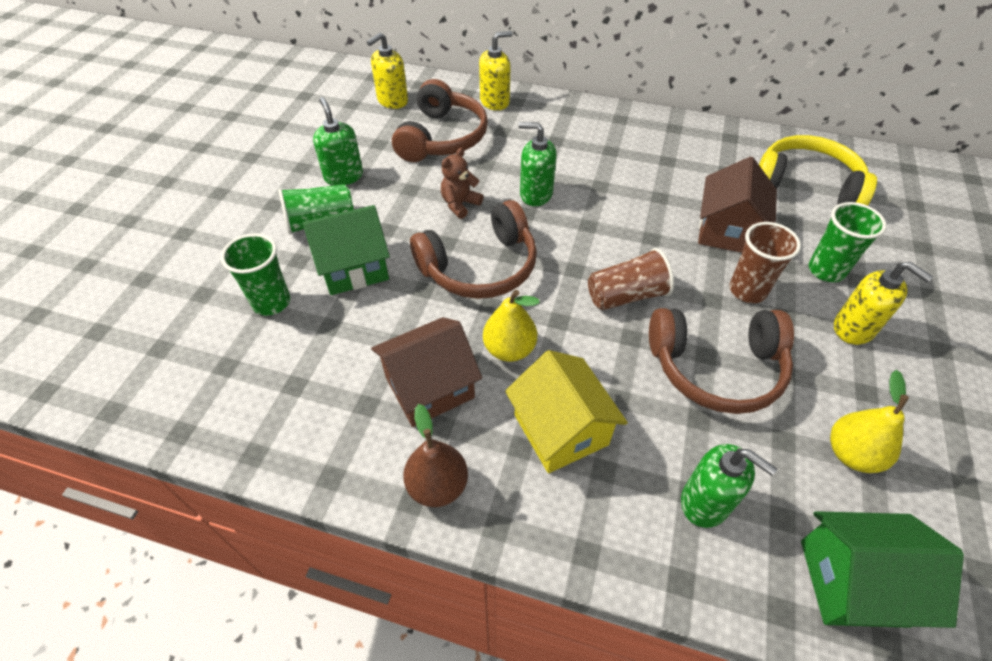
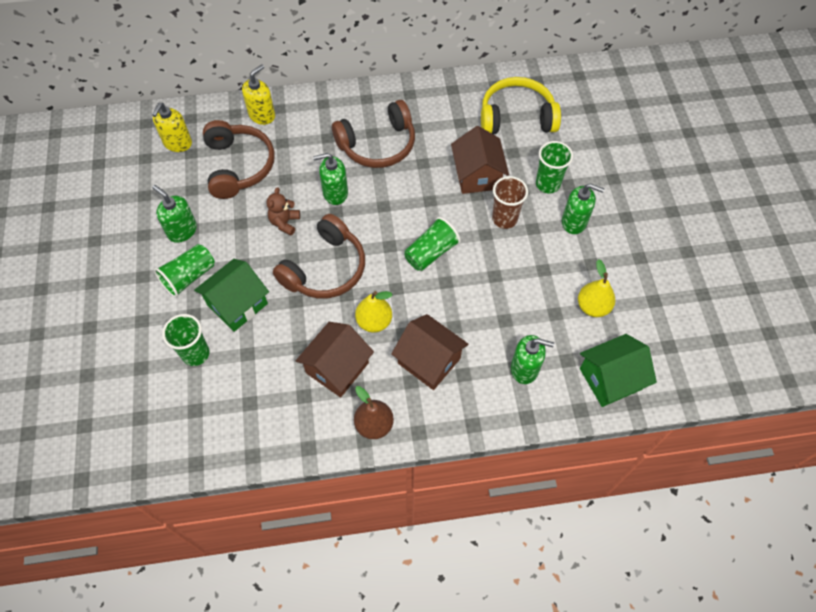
camera: 25 degrees left, 10 degrees up
(561, 429) = (429, 361): yellow house -> brown house
(626, 296) = (431, 253): brown cup -> green cup
(716, 367) = (503, 282): brown headphones -> brown headphones (377, 144)
(853, 328) = (574, 222): yellow soap dispenser -> green soap dispenser

